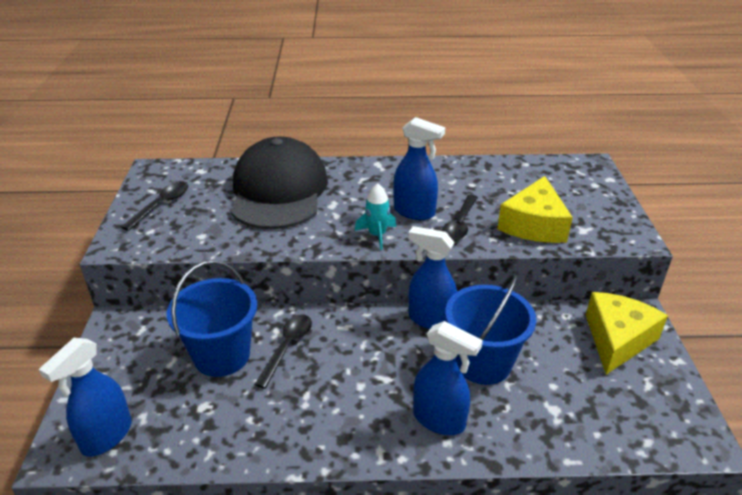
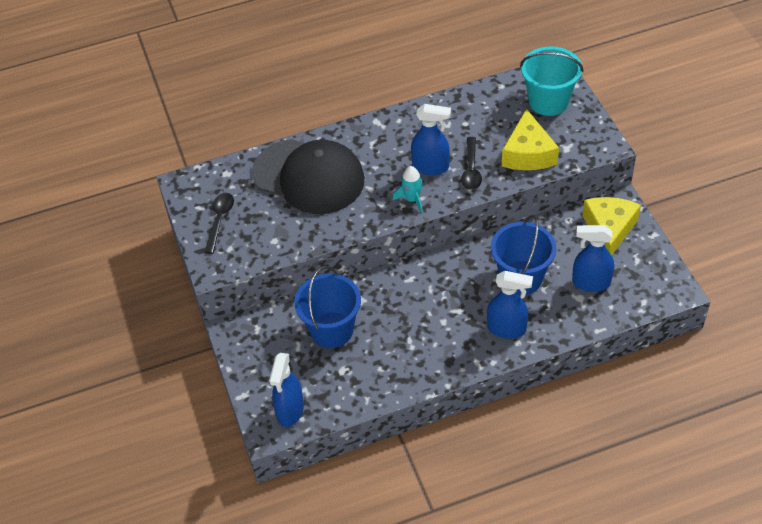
camera: 15 degrees left, 15 degrees up
(279, 191) = (309, 177): black cap -> black cap turned 135 degrees clockwise
(287, 347) = (376, 309): black spoon -> none
(430, 319) = (470, 253): blue spray bottle -> blue spray bottle (590, 282)
(575, 186) = (548, 101): none -> turquoise bucket

